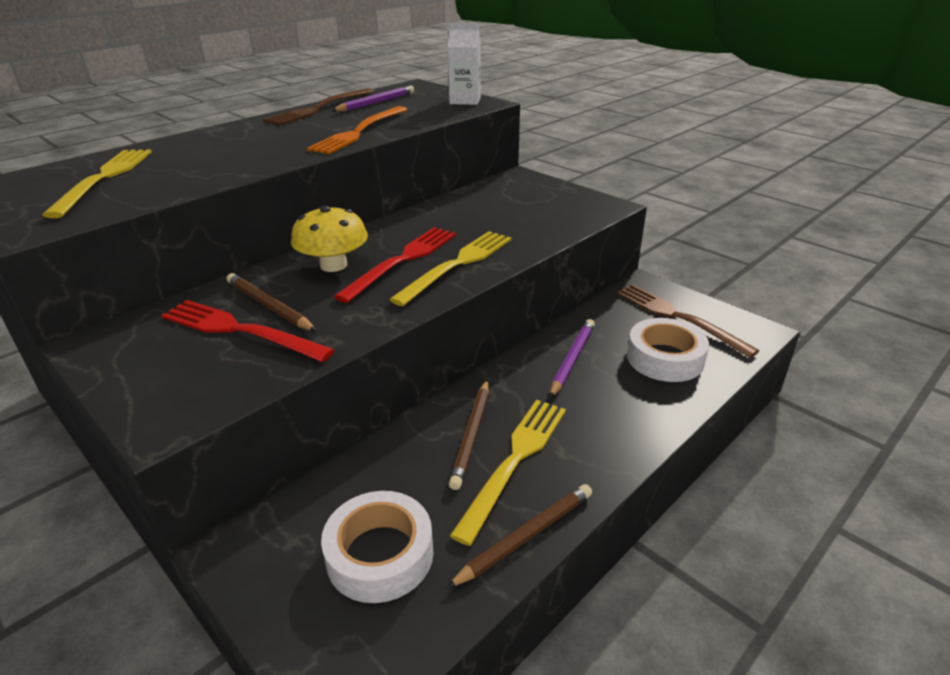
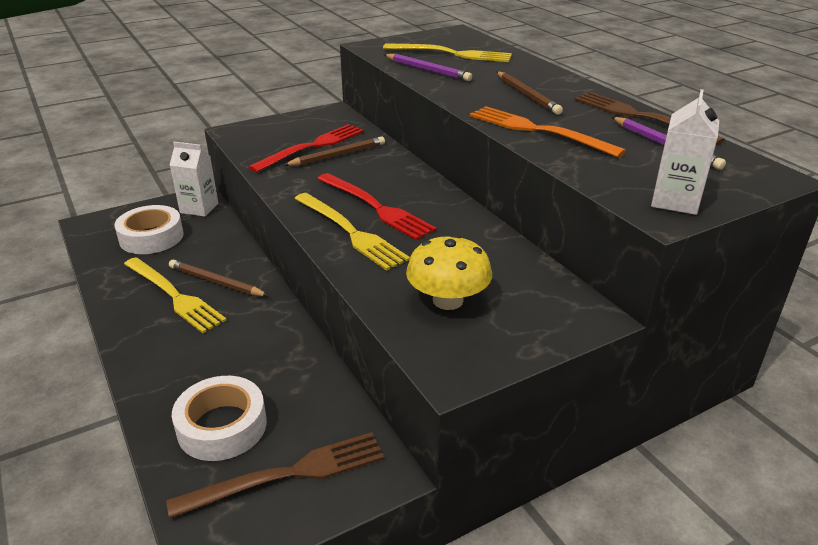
camera: 105 degrees right, 0 degrees up
(273, 532) = (199, 208): none -> white carton
(333, 265) = (387, 178): yellow mushroom -> yellow mushroom (448, 300)
(526, 536) = (111, 287): brown pencil -> brown pencil (527, 95)
(572, 359) = (268, 357): purple pencil -> purple pencil (427, 70)

